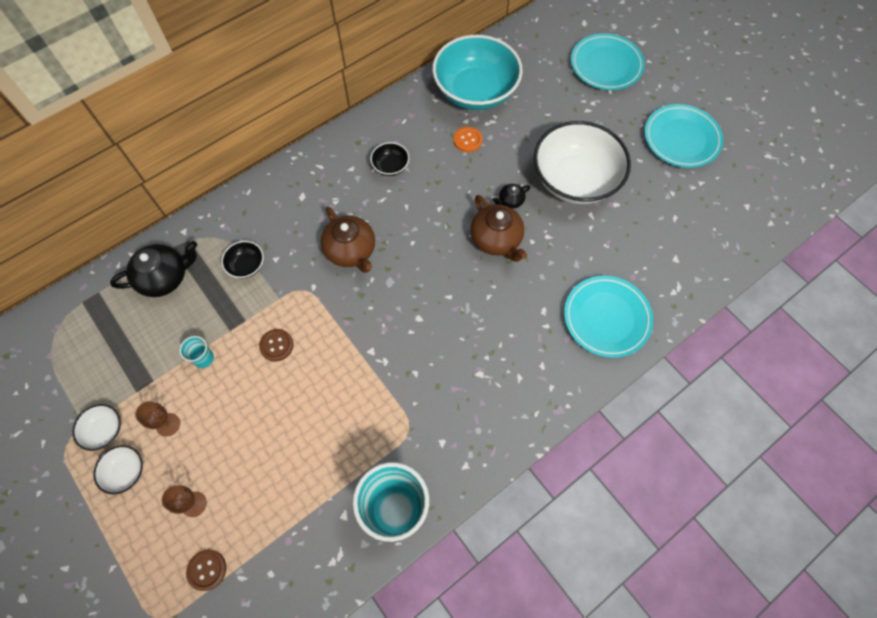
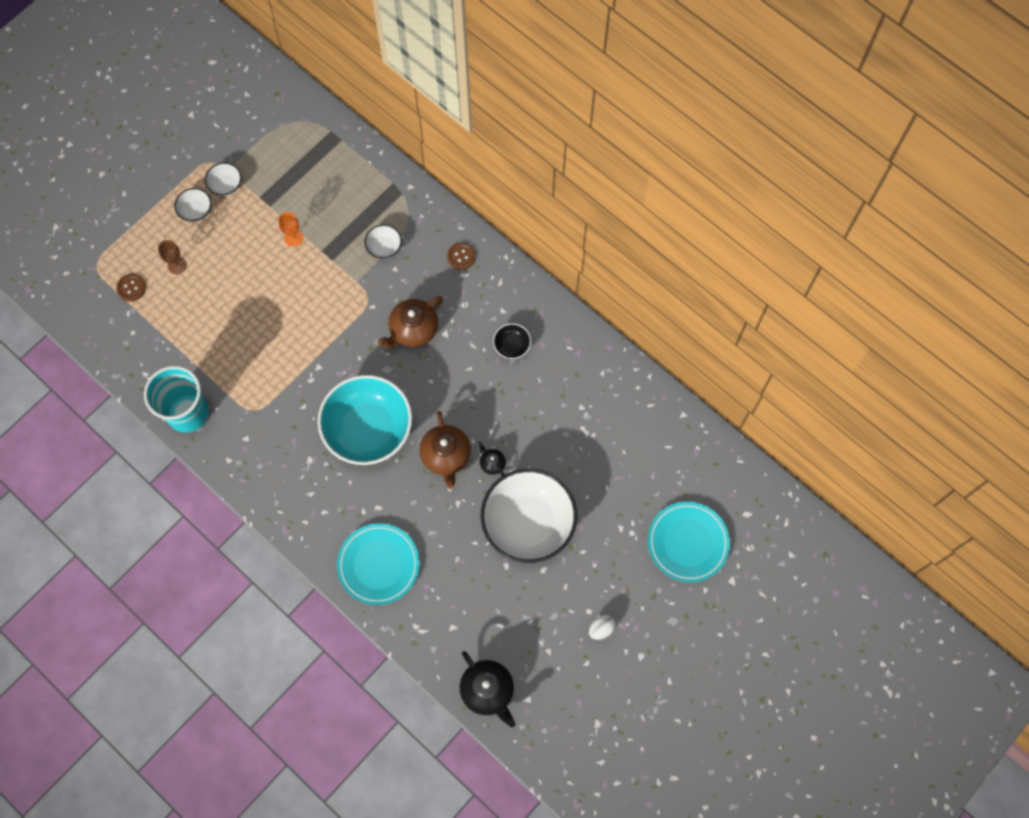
camera: 80 degrees right, 5 degrees up
(165, 277) = (362, 186): black teapot -> black teapot (488, 691)
(168, 424) = (235, 228): brown goblet -> none
(204, 358) = (294, 238): turquoise cup -> orange goblet
(246, 266) = (384, 247): black bowl -> white bowl
(276, 345) = (313, 290): brown button -> brown button (461, 256)
(467, 140) = (557, 412): orange button -> none
(475, 91) = (622, 411): turquoise bowl -> turquoise bowl (368, 429)
(496, 240) = (446, 456): brown teapot -> brown teapot turned 60 degrees counterclockwise
(681, 139) = (601, 629): turquoise plate -> white egg

